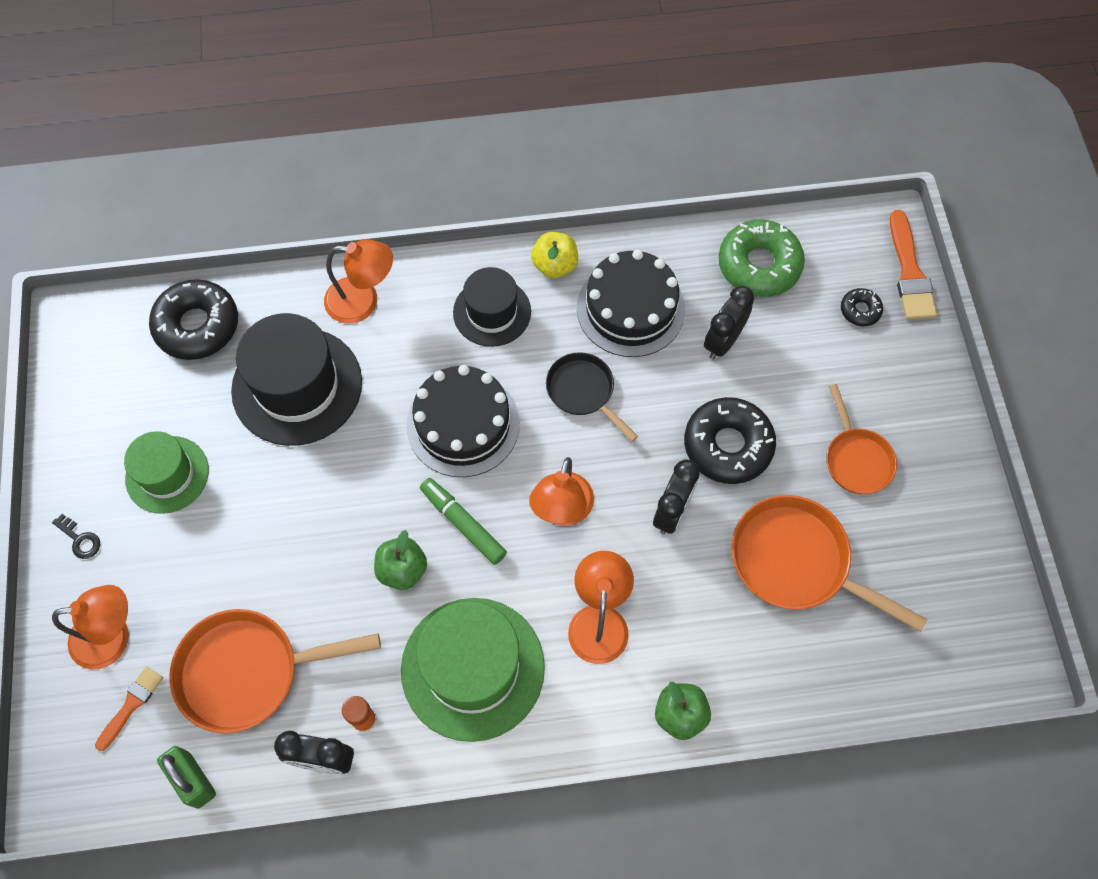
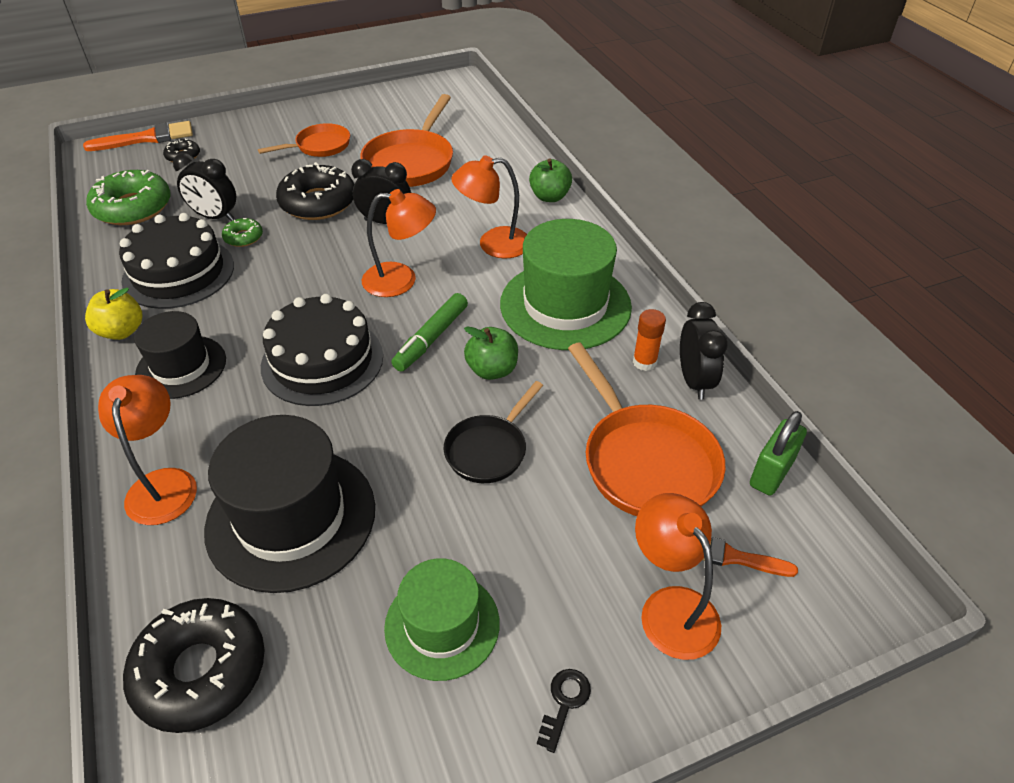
camera: 105 degrees left, 20 degrees down
(583, 391) = (275, 287): black pan -> black pan (489, 450)
(677, 367) = (243, 237): none -> green donut

